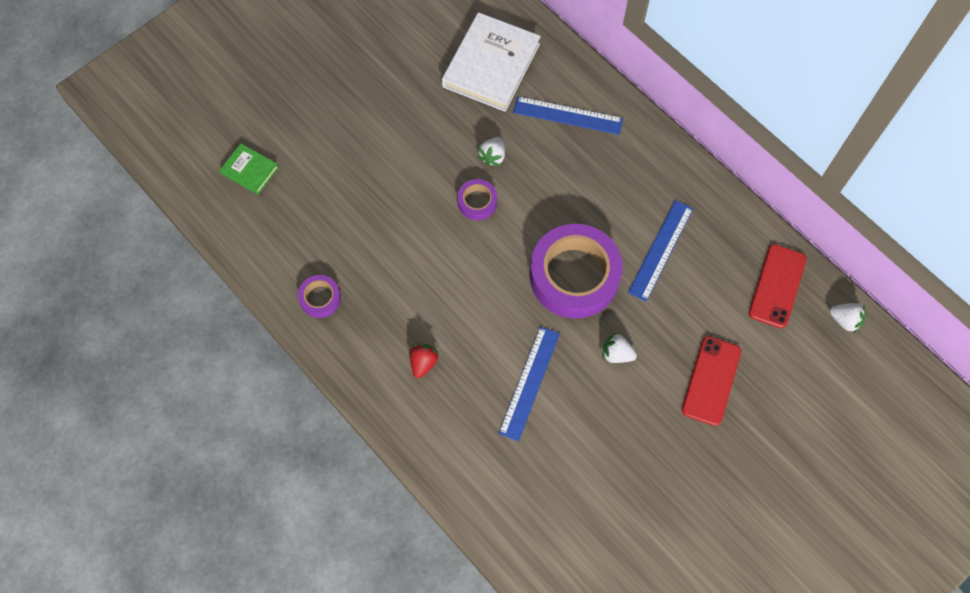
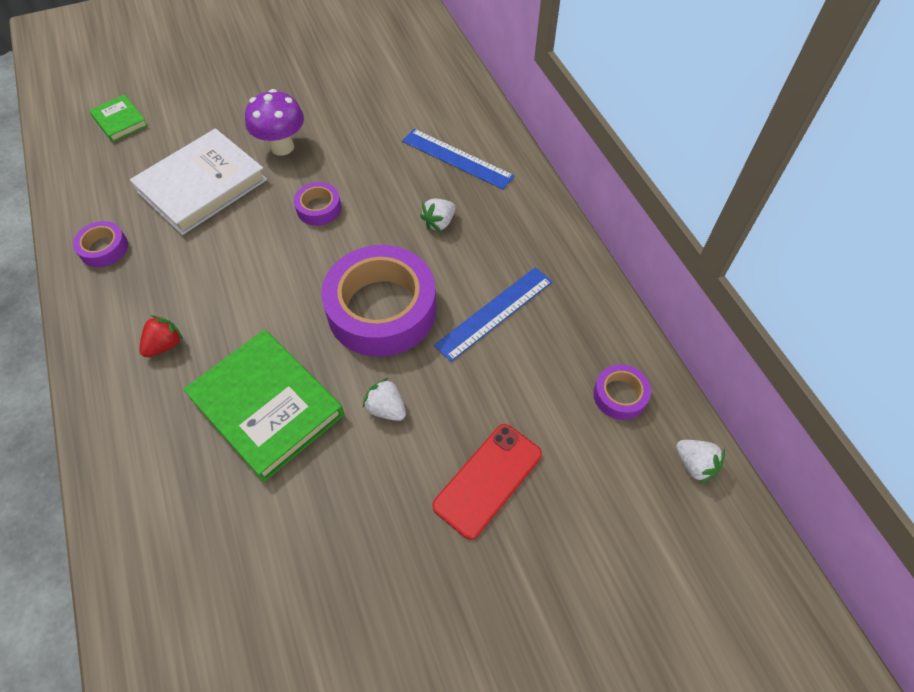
camera: 20 degrees right, 10 degrees down
(412, 151) = (282, 147): none -> purple mushroom
(491, 65) = (403, 98): white book -> white book (202, 185)
(493, 156) = (359, 173): white strawberry -> white strawberry (439, 223)
(529, 382) = (267, 406): blue ruler -> green book
(777, 286) = (620, 395): red phone -> purple tape

